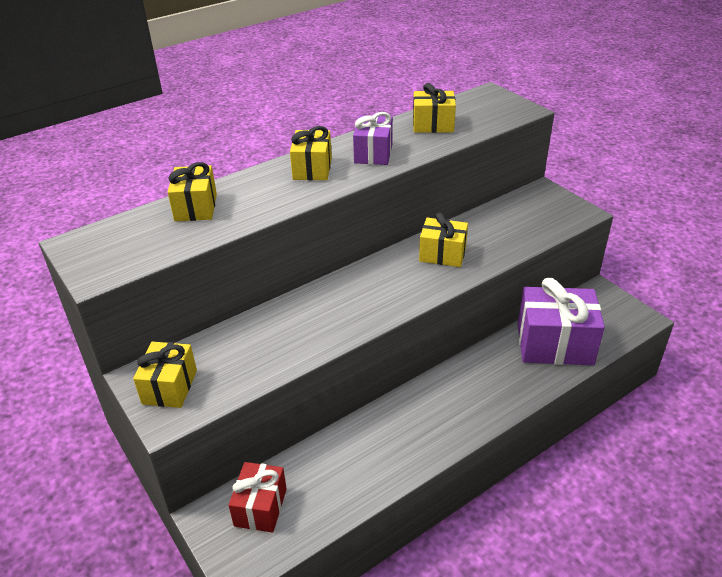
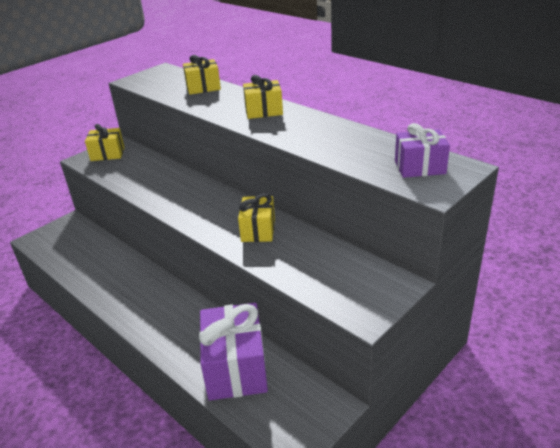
camera: 80 degrees right, 5 degrees down
(260, 507) = (72, 238): red gift -> none
(373, 153) = (297, 129): purple gift -> purple gift (419, 167)
(433, 125) = (365, 146): yellow gift -> none

